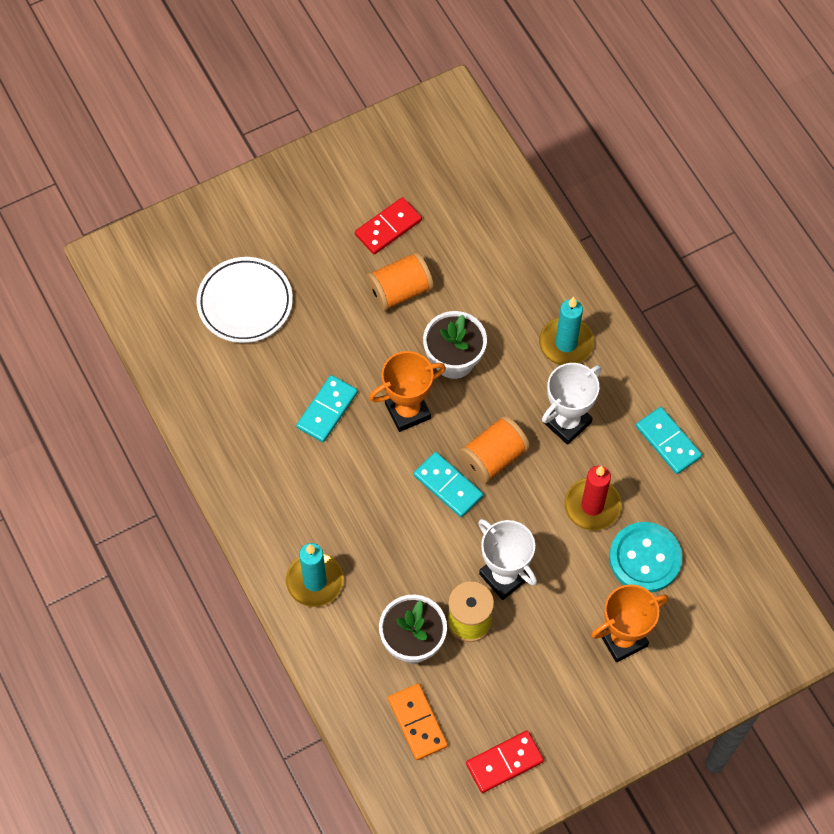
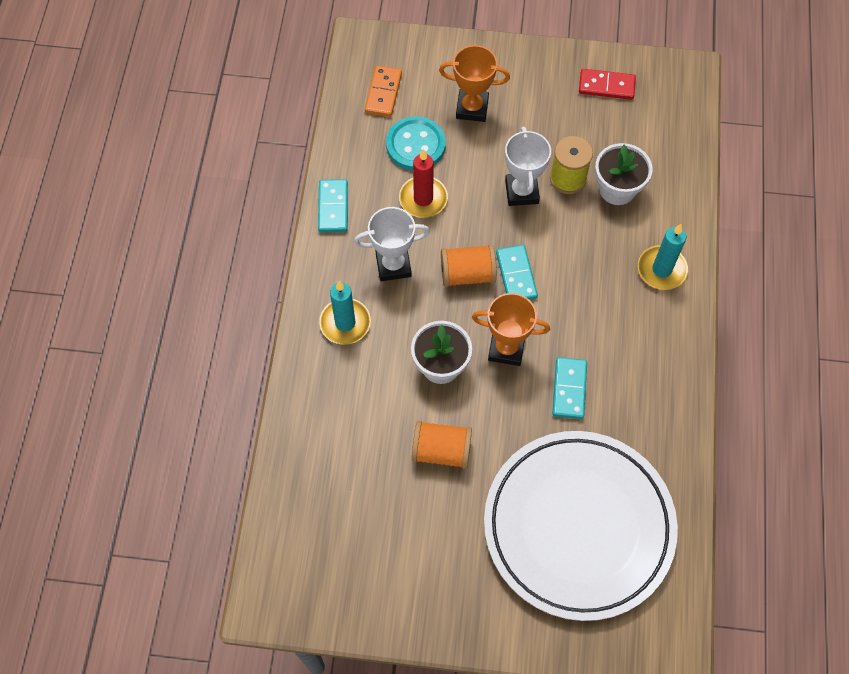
camera: 145 degrees left, 0 degrees up
(245, 302) = (578, 526): white plate -> white plate, size x1.96
(327, 410) = (569, 389): turquoise domino -> turquoise domino turned 60 degrees counterclockwise
(388, 227) = (409, 515): red domino -> none
(417, 722) = (648, 140): orange domino -> orange domino (383, 93)

